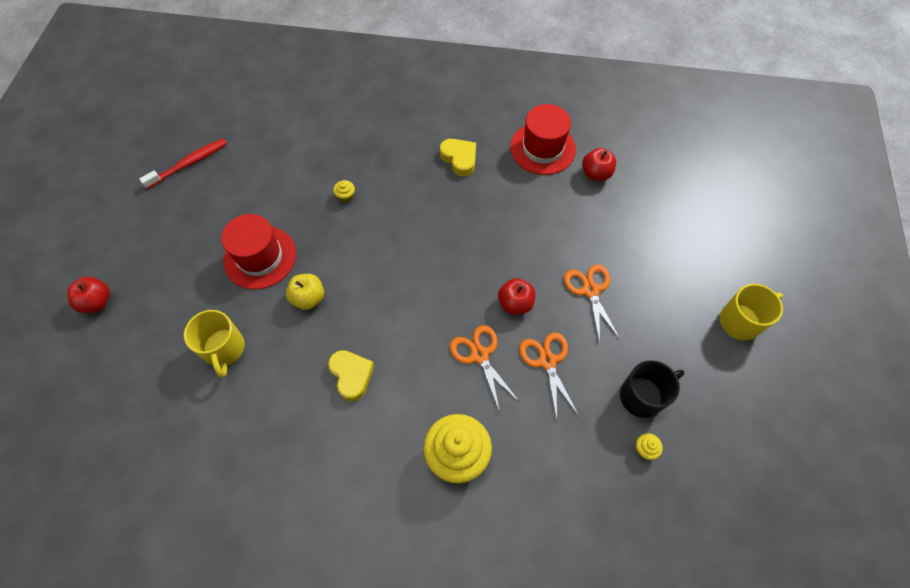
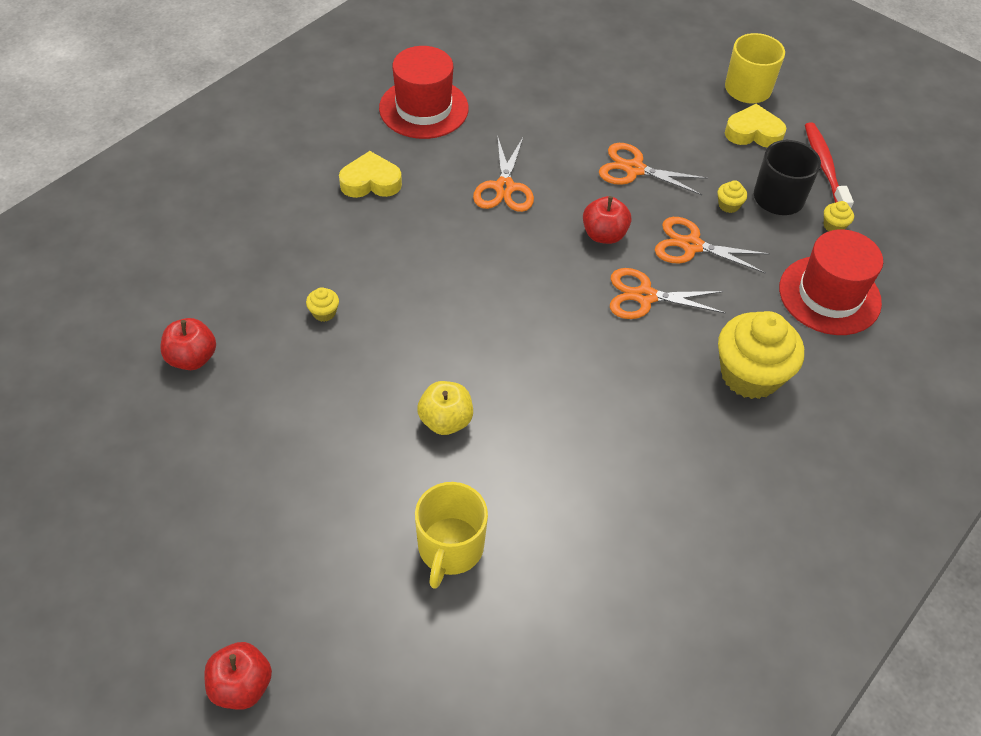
camera: 60 degrees left, 10 degrees down
(188, 164) = (94, 465): red toothbrush -> red toothbrush (824, 167)
(224, 349) = (450, 548): yellow mug -> yellow mug turned 90 degrees clockwise
(260, 257) = (338, 446): red hat -> red hat (829, 295)
(351, 375) = (588, 426): yellow heart -> yellow heart (753, 133)
(511, 227) = (504, 187): none -> orange scissors
(596, 173) = (496, 87): red apple -> red apple (192, 358)
(605, 366) = (728, 205): none -> yellow cupcake

